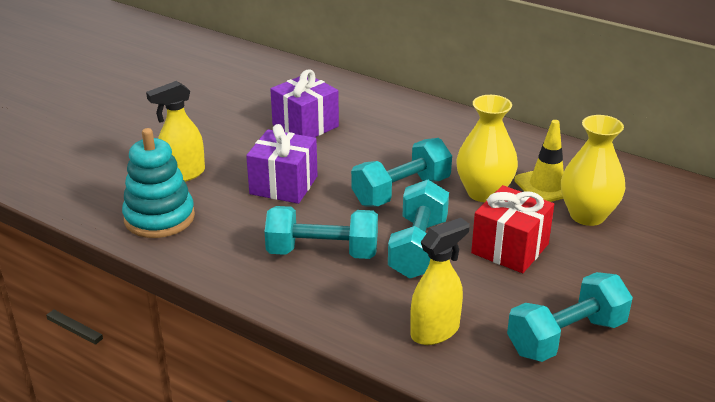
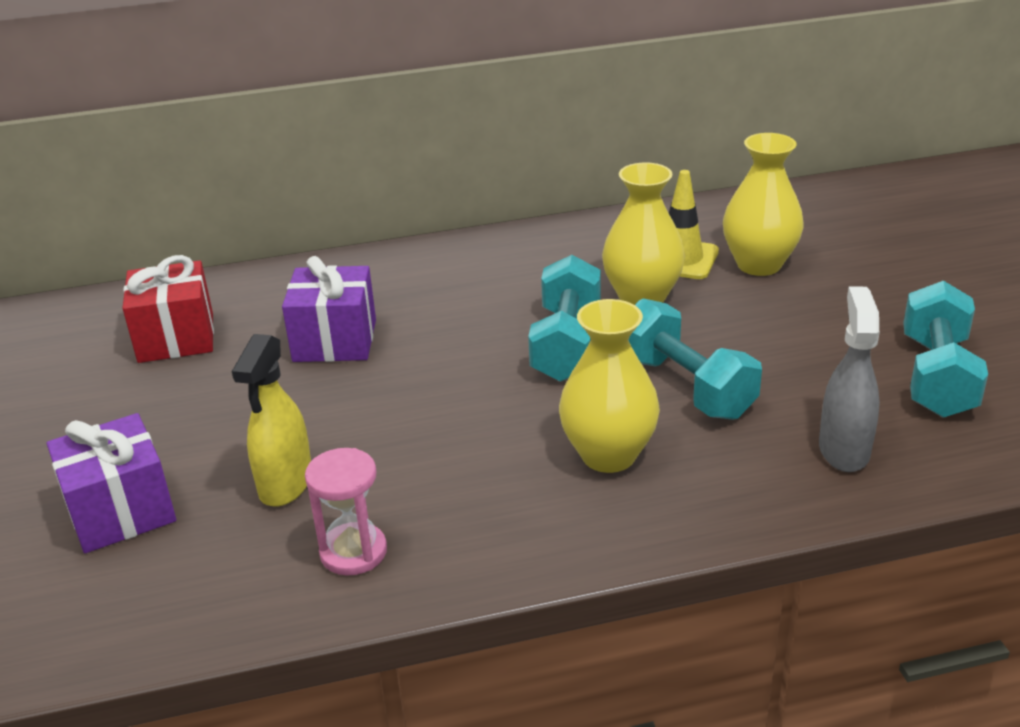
camera: 45 degrees left, 0 degrees up
(159, 218) = (353, 552): turquoise stacking toy -> pink hourglass
(283, 185) = (433, 416): purple gift -> purple gift (121, 511)
(322, 252) = (608, 455): turquoise dumbbell -> yellow vase
(435, 331) = (843, 450): yellow spray bottle -> grey spray bottle
(510, 248) = (757, 333): red gift -> red gift (176, 338)

